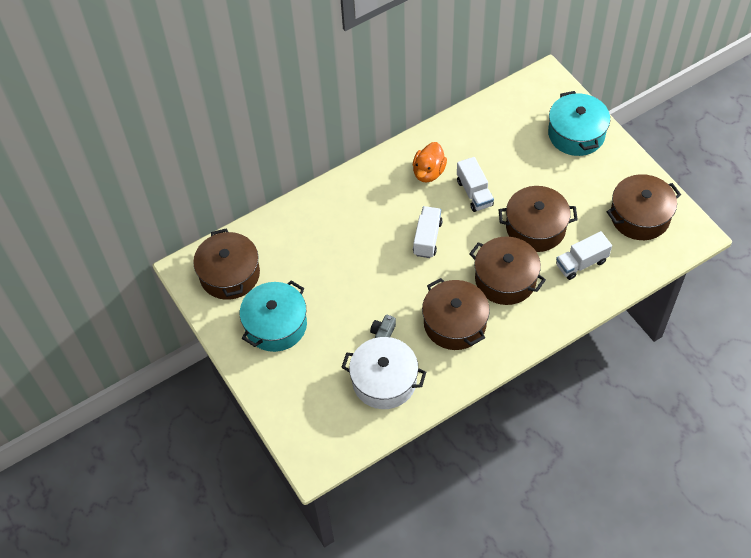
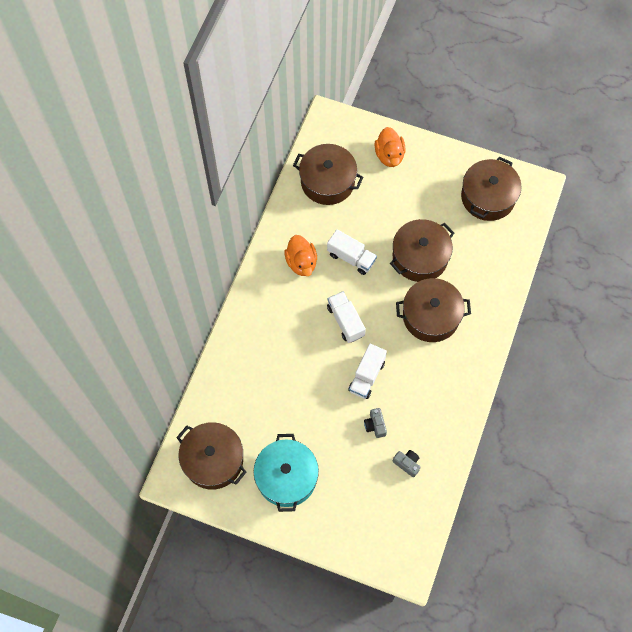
camera: 40 degrees left, 10 degrees up
(384, 381) = (407, 464): white pot -> grey camera
(455, 323) = (422, 379): brown pot -> brown pot (327, 181)
(576, 134) = (389, 155): turquoise pot -> orange duck
(581, 263) = (475, 265): white truck -> white truck (367, 376)

